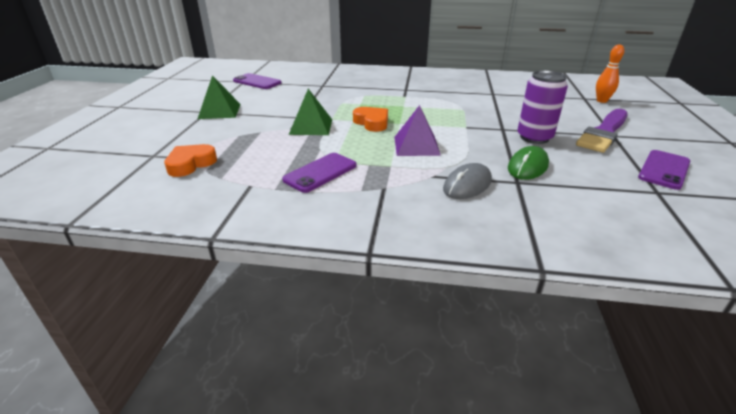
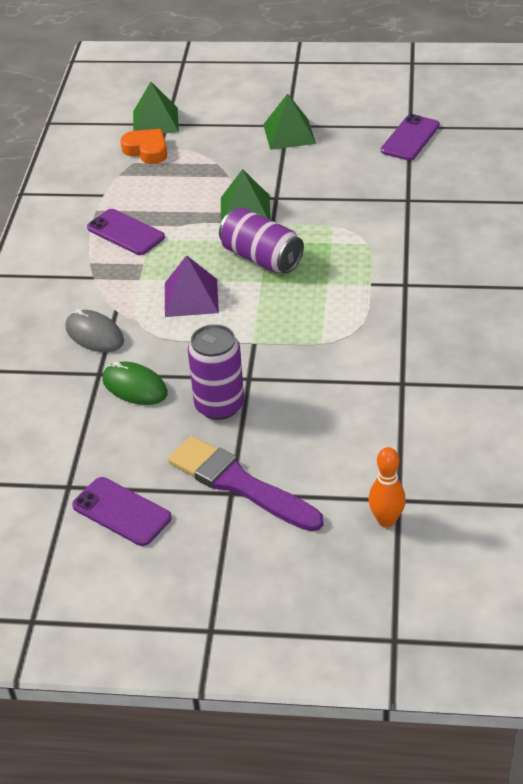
camera: 90 degrees right, 10 degrees up
(143, 160) = (155, 121): none -> green pyramid
(372, 123) = (261, 258): orange heart -> purple can

